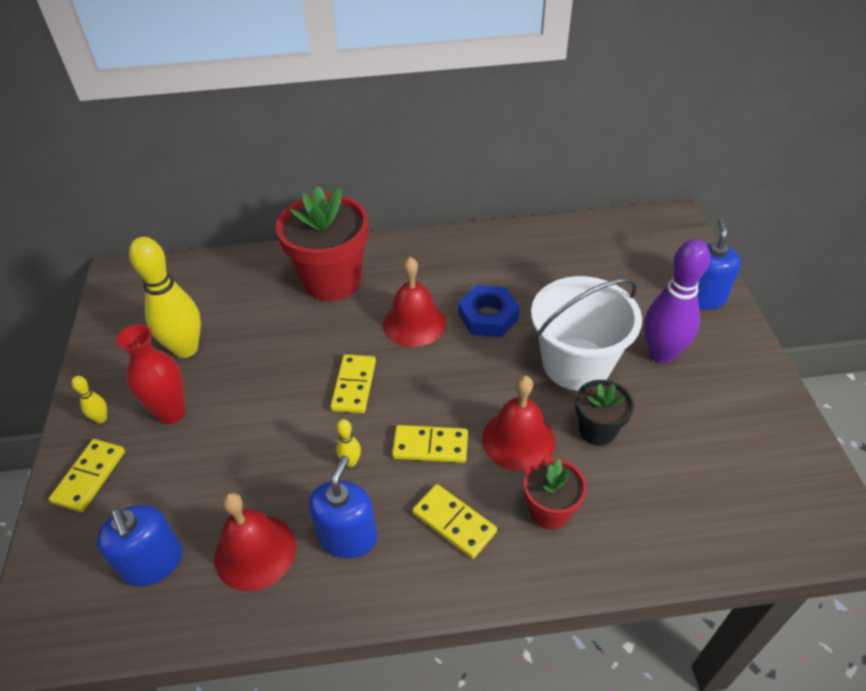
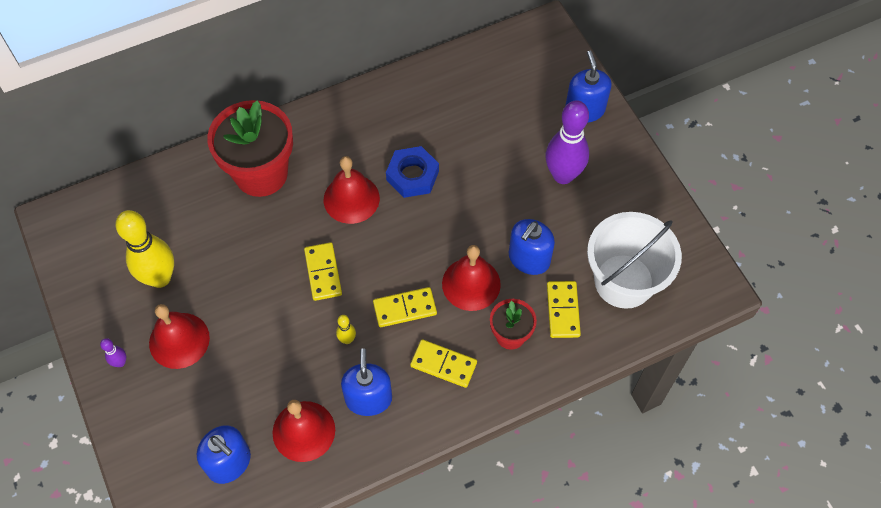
camera: 20 degrees left, 15 degrees up
(90, 477) = (140, 413): yellow domino -> yellow domino (563, 310)
(101, 418) = (120, 362): yellow bowling pin -> purple bowling pin
(171, 413) = (179, 340): red vase -> red bell
(576, 363) = (498, 202): white bucket -> white bucket (624, 281)
(597, 430) = (529, 259): black flower pot -> blue soap dispenser

